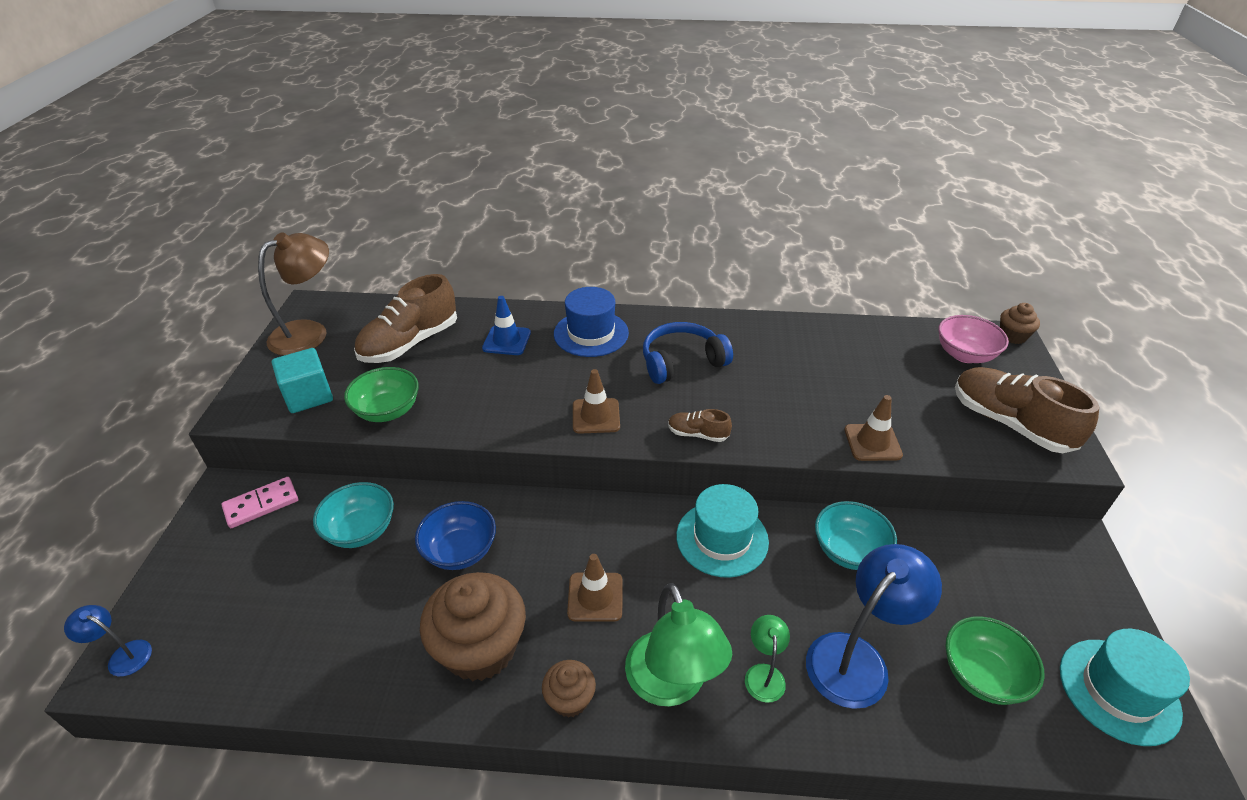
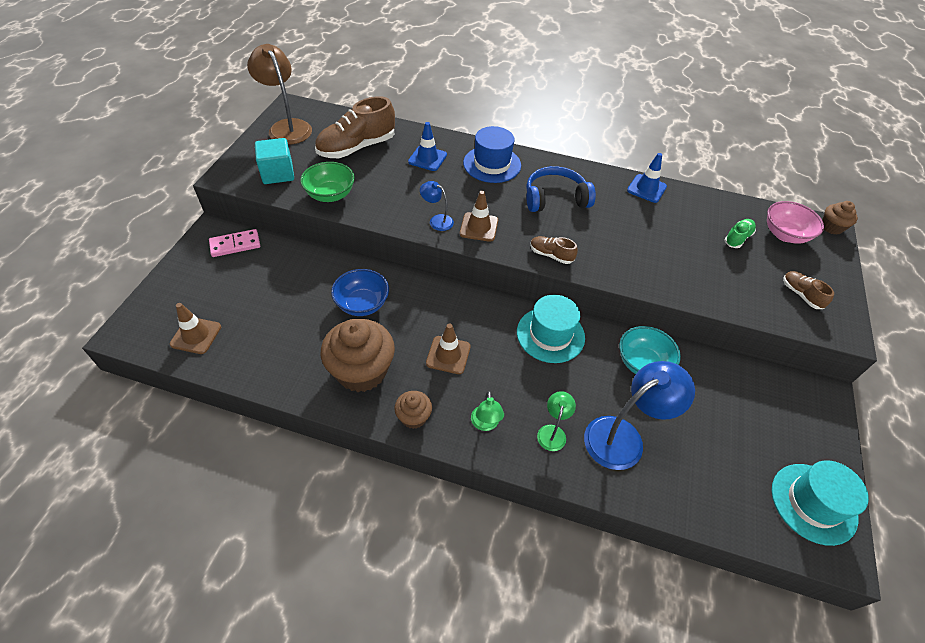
camera: 10 degrees right, 10 degrees up
(123, 655) = (133, 324): blue lamp -> blue lamp (437, 220)
(309, 333) = (287, 127): brown lamp -> brown lamp turned 90 degrees counterclockwise
(361, 530) = (298, 276): turquoise bowl -> none
(671, 685) = (485, 424): green lamp -> green lamp, size x0.50
(788, 329) = (646, 188): none -> blue traffic cone
(872, 442) = (684, 287): brown traffic cone -> brown traffic cone (196, 335)
(913, 369) = (737, 238): none -> green shoe
(982, 675) = (712, 469): green bowl -> none
(1009, 423) = (801, 295): brown shoe -> brown shoe, size x0.48

